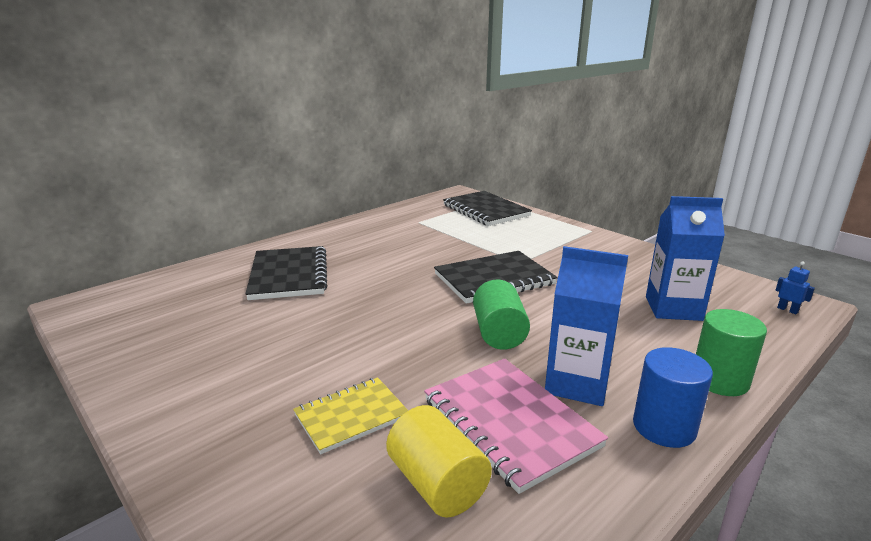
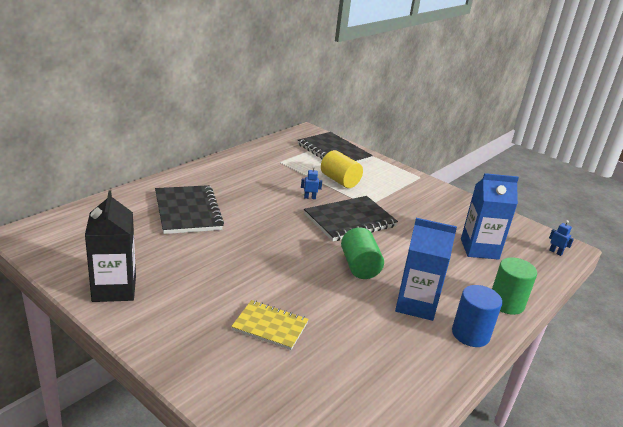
camera: 10 degrees left, 5 degrees up
(154, 367) = (114, 289): none -> black carton
(351, 416) = (270, 326): yellow notebook -> yellow notebook turned 60 degrees clockwise
(437, 484) = (335, 369): yellow cylinder -> yellow cylinder (339, 181)
(446, 256) = (309, 197): none -> blue robot
(509, 423) = (374, 331): pink notebook -> none

